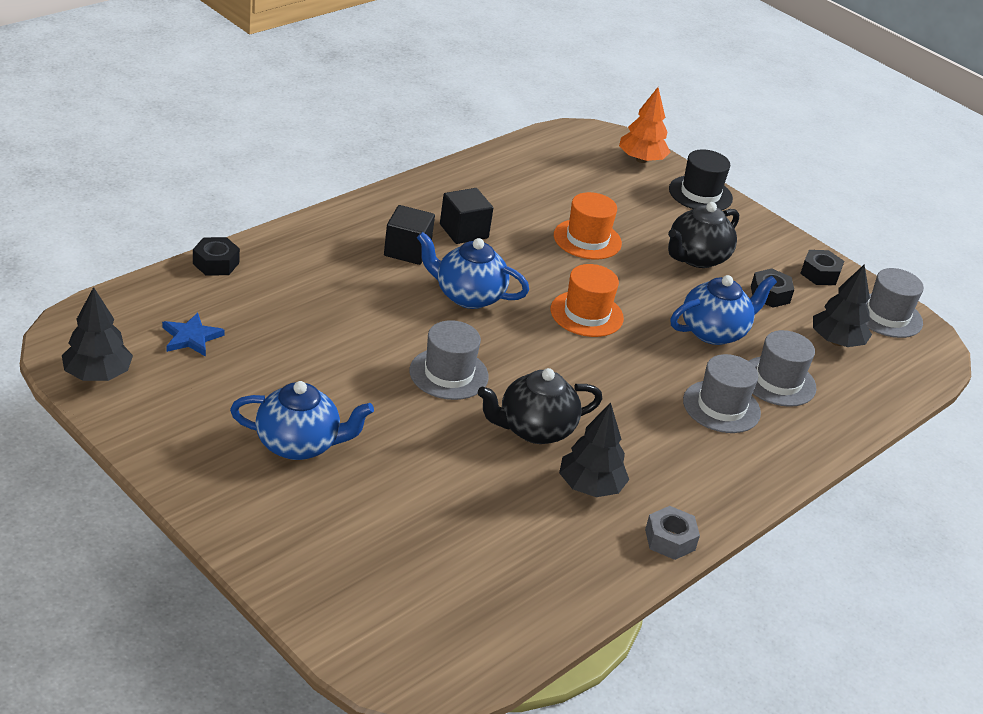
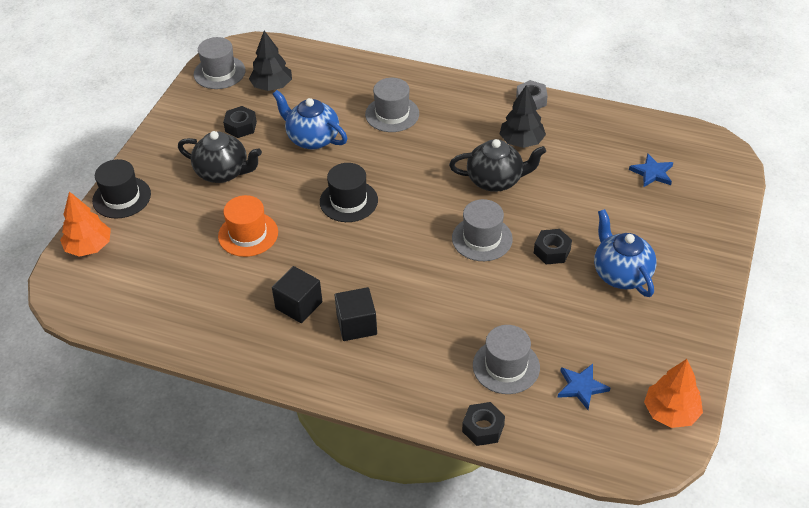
camera: 110 degrees left, 10 degrees up
(97, 374) = (670, 412): black tree -> orange tree
(435, 572) = (652, 173): none -> blue star
(468, 296) = (384, 266): blue teapot -> none
(534, 429) = (495, 180): black teapot -> black teapot turned 45 degrees counterclockwise
(586, 314) = (348, 201): orange hat -> black hat
(778, 381) = (341, 99): grey hat -> grey hat (506, 366)
(820, 274) = (191, 111): black nut -> black nut (552, 251)

